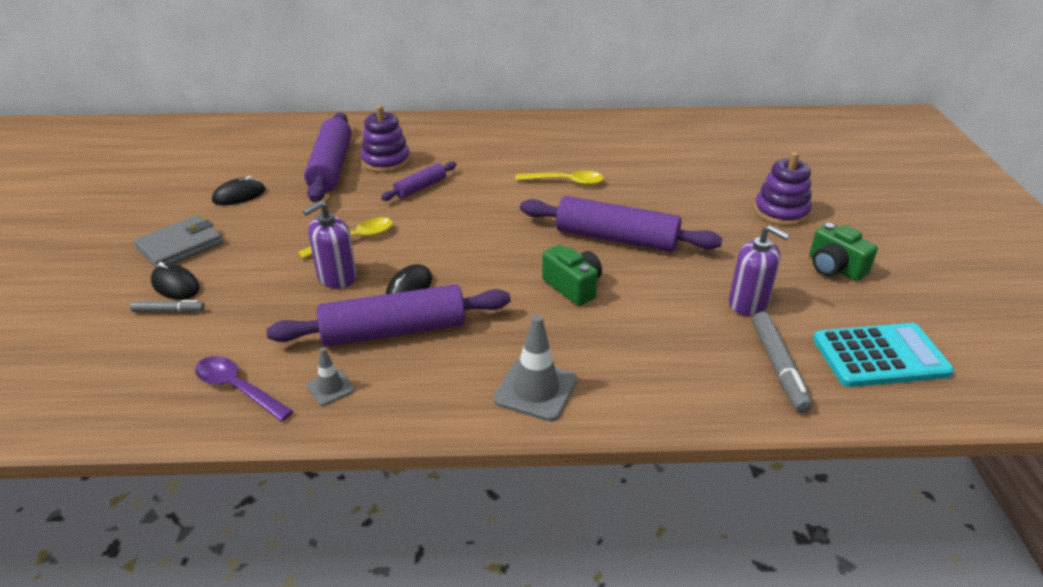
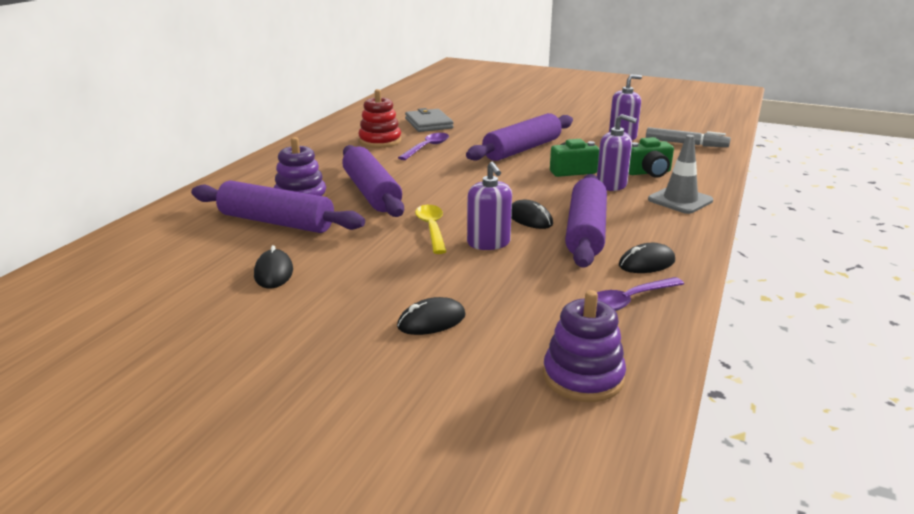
camera: 65 degrees left, 10 degrees down
(169, 311) = (479, 327): grey marker -> none
(180, 246) = (349, 314): grey wallet -> grey wallet (429, 123)
(330, 388) = (646, 263): grey traffic cone -> black mouse
(420, 188) = (371, 192): purple rolling pin -> purple rolling pin, size x1.91
(548, 325) = (611, 185): none -> purple soap dispenser
(560, 153) = (380, 141): none -> red stacking toy
(565, 182) = (427, 148): yellow spoon -> purple spoon
(781, 212) = (532, 109): purple stacking toy -> purple stacking toy (583, 377)
(834, 268) = (601, 113): green camera -> green camera (648, 172)
(880, 356) = (686, 124): turquoise calculator -> none

